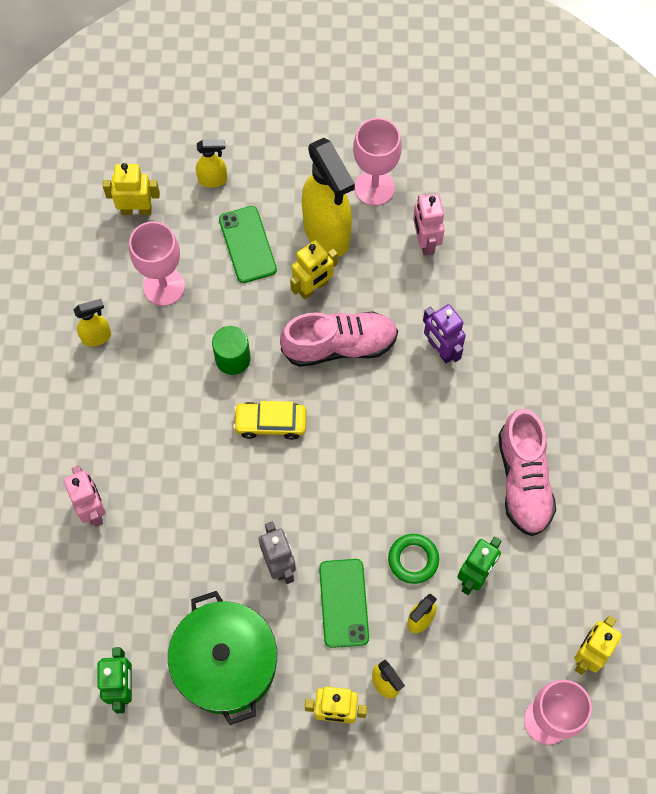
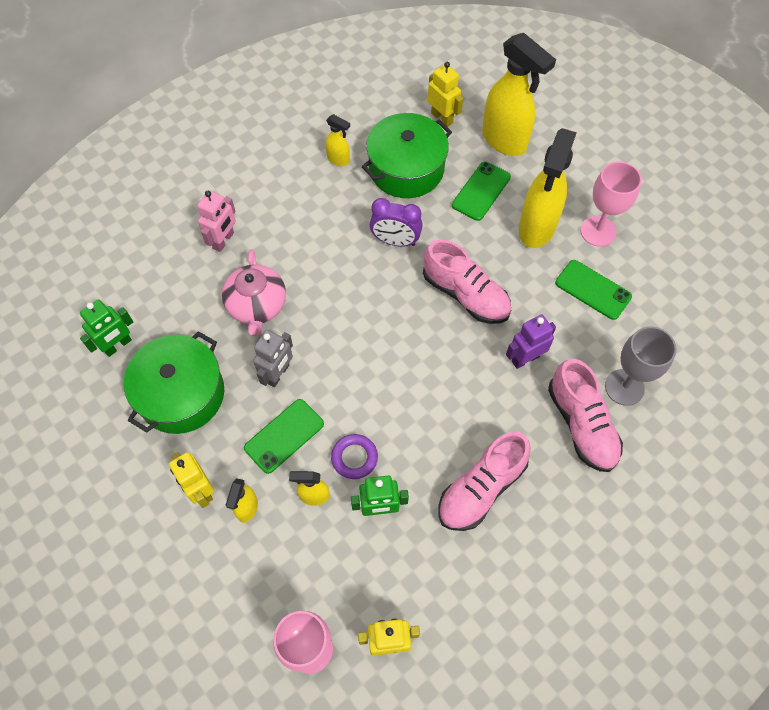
camera: 50 degrees right, 5 degrees down
(164, 287) = (406, 169): pink goblet -> green pot
(192, 530) = (257, 306): none -> pink teapot
(213, 180) = (504, 141): yellow spray bottle -> yellow spray bottle, size x2.14
(233, 359) = (395, 241): green cylinder -> purple clock
(270, 423) = (372, 295): yellow car -> none
(313, 287) = (490, 249): yellow robot -> none
(413, 559) = (354, 458): green ring -> purple ring
(425, 242) = (593, 290): pink robot -> green phone
(441, 349) = (525, 358): purple robot -> purple robot turned 45 degrees clockwise
(531, 296) = (624, 387): none -> grey goblet
(534, 357) = (581, 424): none -> pink shoe

